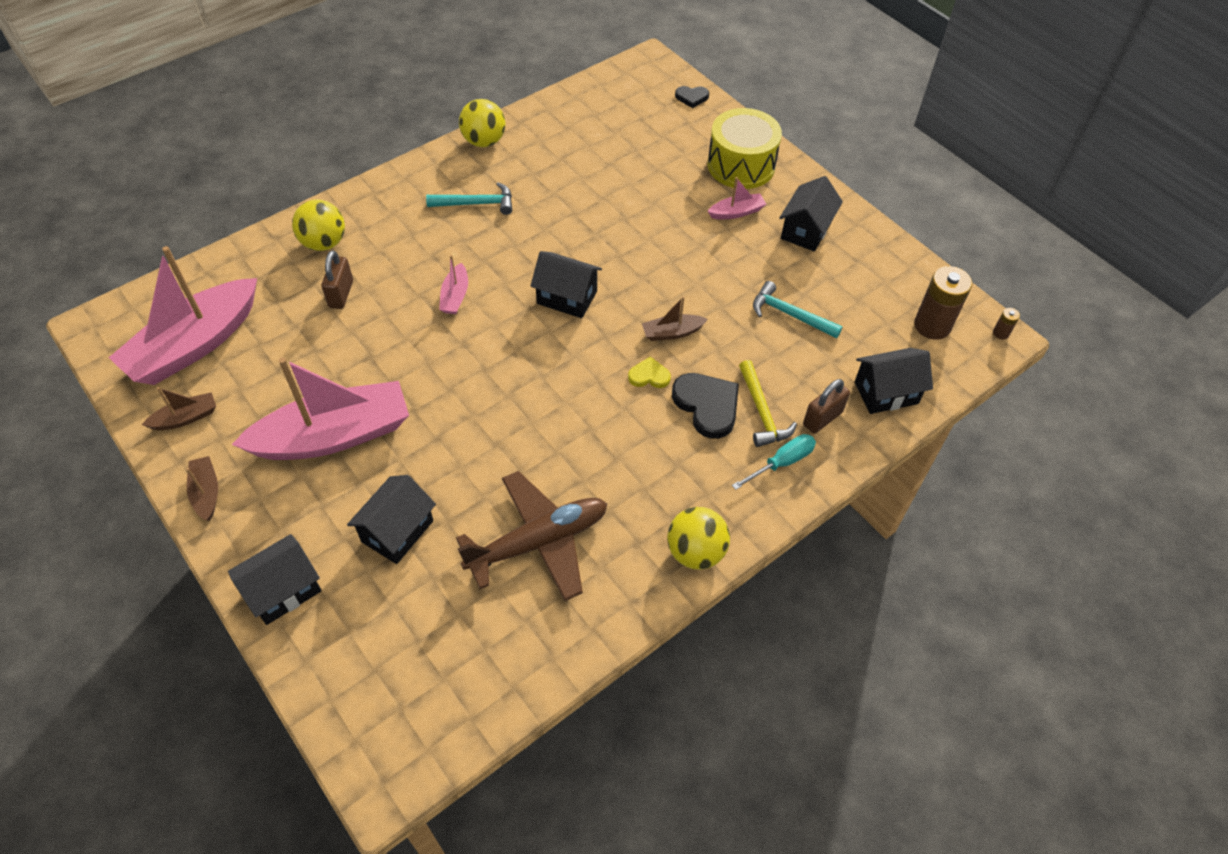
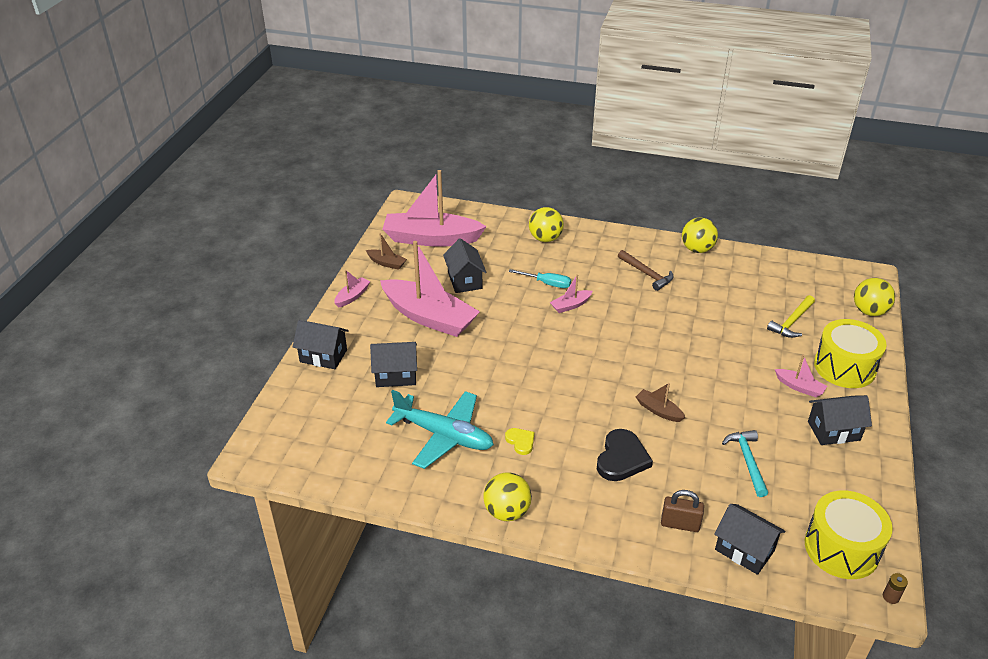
camera: 55 degrees right, 15 degrees down
(206, 492) = (352, 296): brown boat -> pink boat
(341, 294) = (520, 265): brown padlock -> none
(476, 204) = (647, 274): turquoise hammer -> brown hammer
(538, 542) = (444, 435): brown plane -> turquoise plane
(567, 297) = (626, 349): black house -> black house (465, 280)
(649, 376) = (612, 418): yellow heart -> yellow heart (520, 441)
(692, 97) = (869, 311): black heart -> yellow ball
(761, 412) = (648, 488): yellow hammer -> yellow hammer (791, 322)
(782, 462) = (619, 520): turquoise screwdriver -> turquoise screwdriver (547, 283)
(932, 325) = (841, 548): brown battery -> yellow drum

